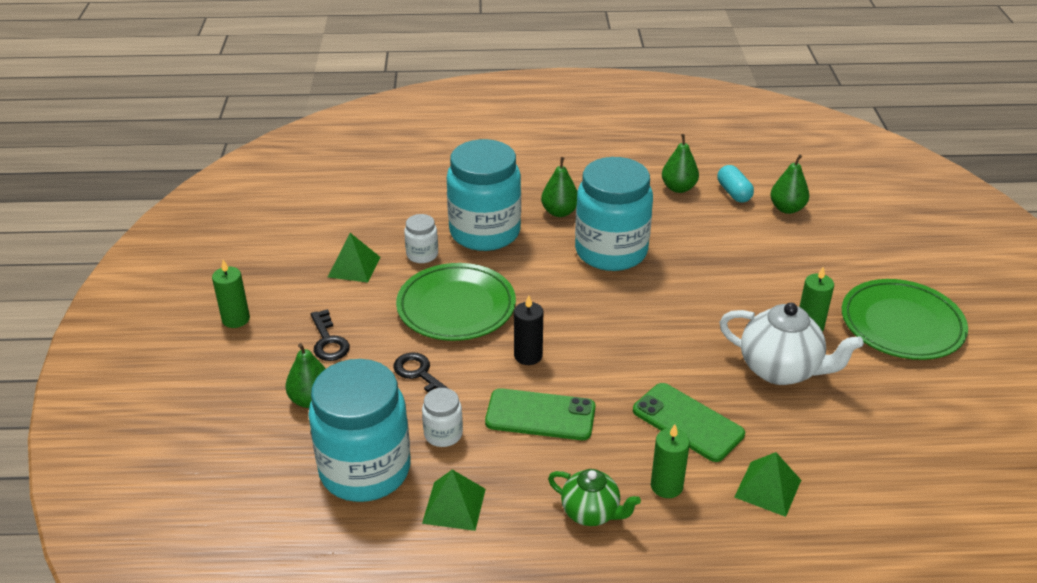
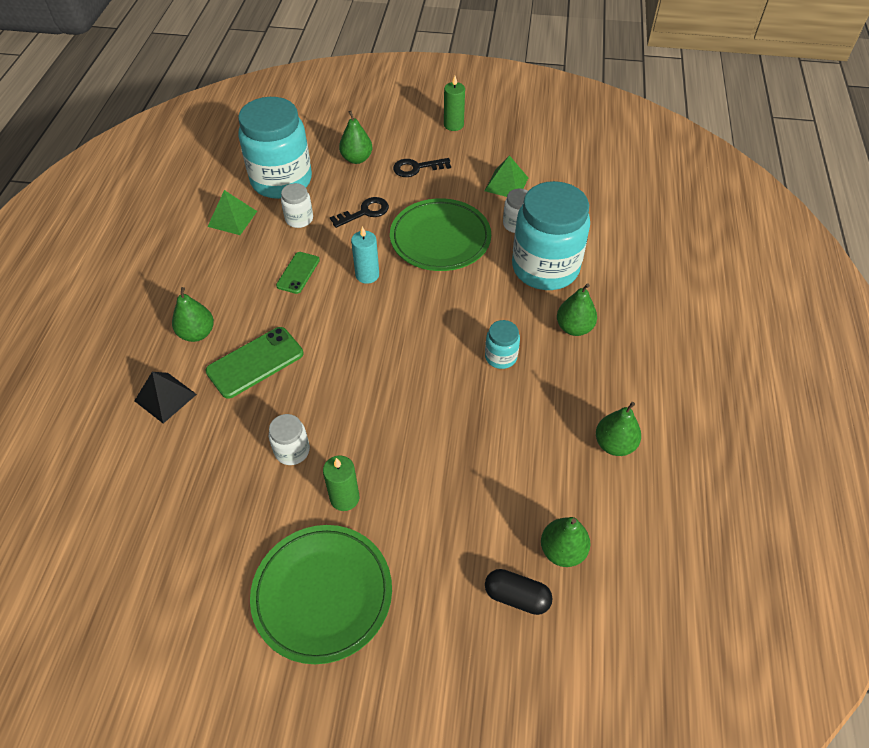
camera: 100 degrees right, 15 degrees up
(528, 356) = (367, 275): black candle -> turquoise candle
(540, 415) = (298, 273): green phone -> green phone, size x0.62
(591, 513) = (193, 286): green teapot -> none
(611, 251) = (500, 357): turquoise jar -> turquoise jar, size x0.44
(666, 486) = (197, 333): green candle -> green pear
(733, 193) = (601, 500): turquoise capsule -> none
(768, 488) = (165, 397): green pyramid -> black pyramid
(780, 370) = (292, 451): white teapot -> white jar
(836, 227) = (516, 596): none -> black capsule

